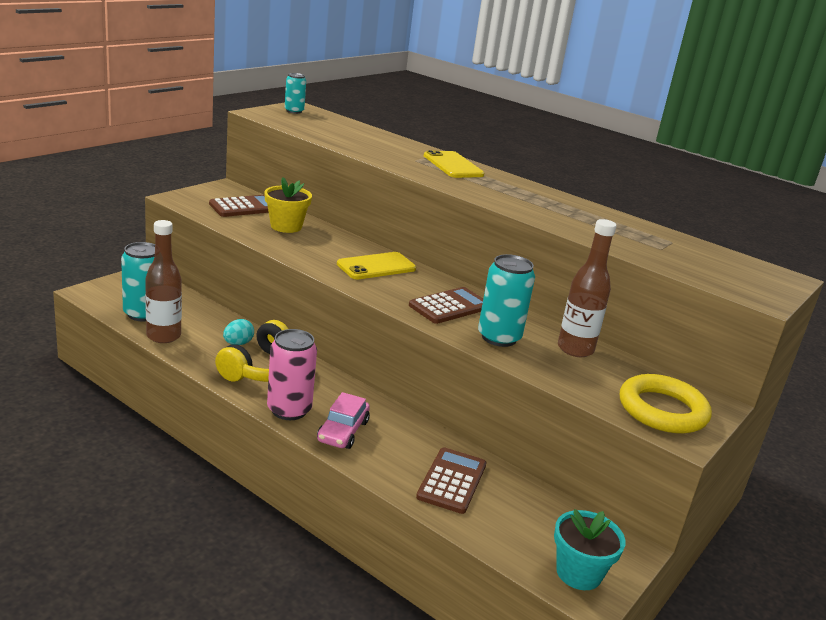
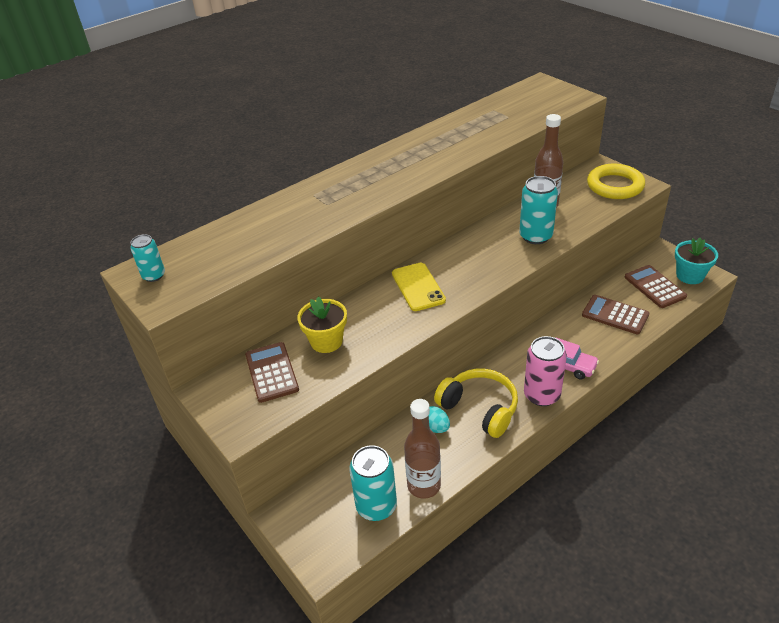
camera: 70 degrees left, 15 degrees up
(449, 306) = (489, 254): brown calculator -> brown calculator (654, 287)
(453, 165) = (339, 184): yellow phone -> none

